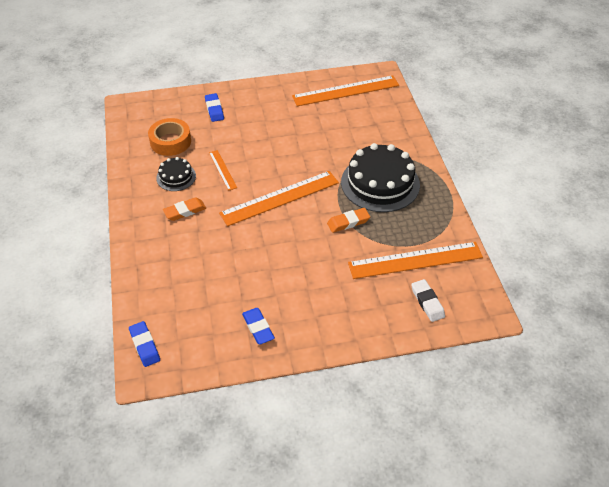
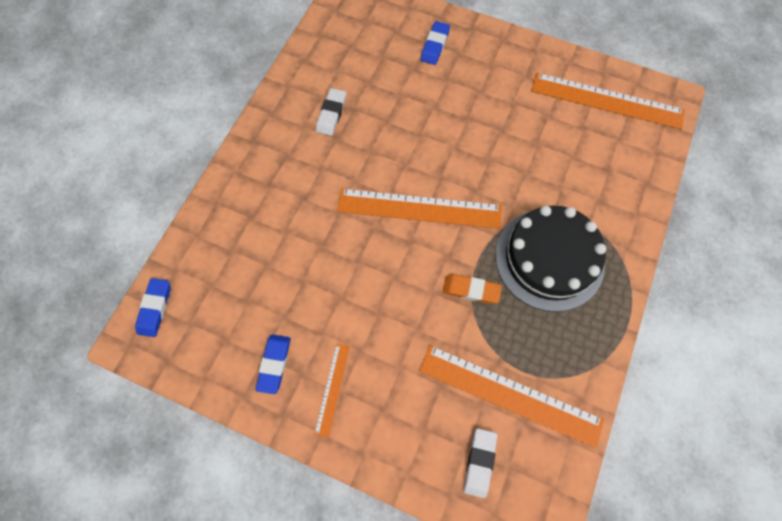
camera: 35 degrees right, 20 degrees up
(170, 141) = (358, 64): orange tape -> none
(176, 177) = (331, 114): black cake -> white eraser
(185, 211) = (309, 165): orange eraser -> none
(222, 170) = (385, 133): orange ruler -> orange ruler (332, 389)

